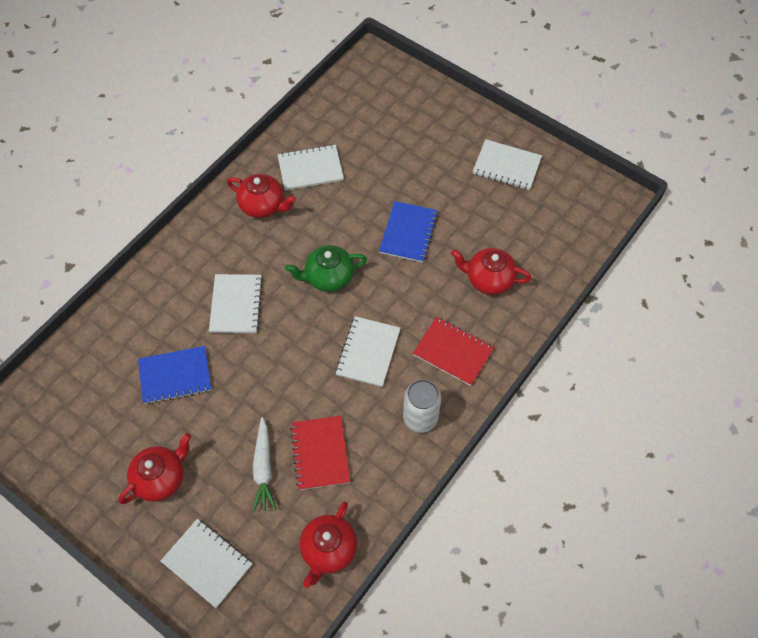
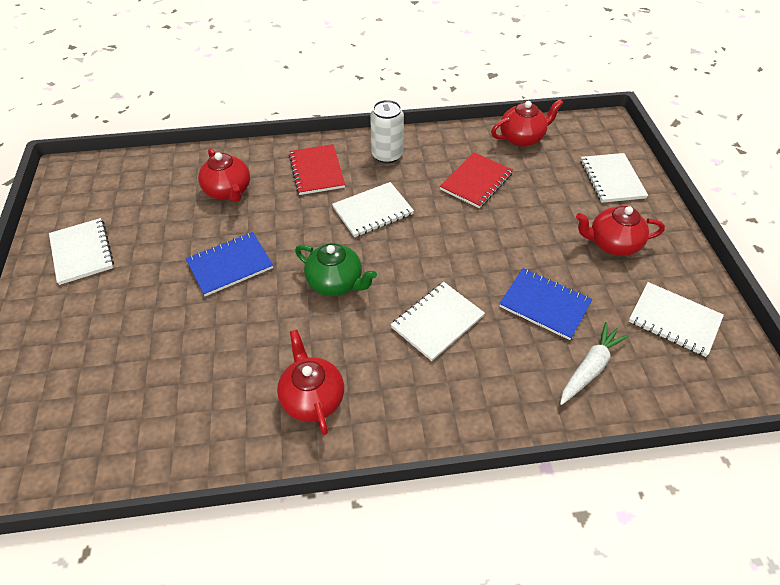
camera: 135 degrees left, 10 degrees down
(263, 469) = (525, 199): white carrot -> white carrot (590, 368)
(310, 169) = (222, 398): white notebook -> white notebook (674, 320)

